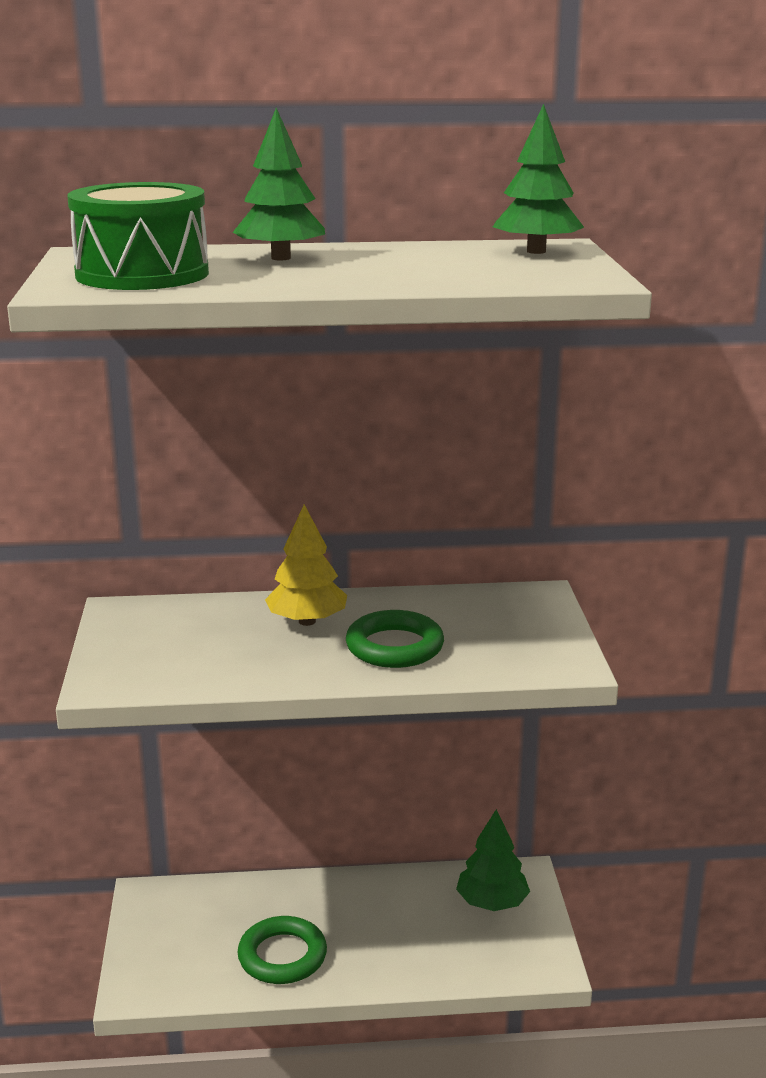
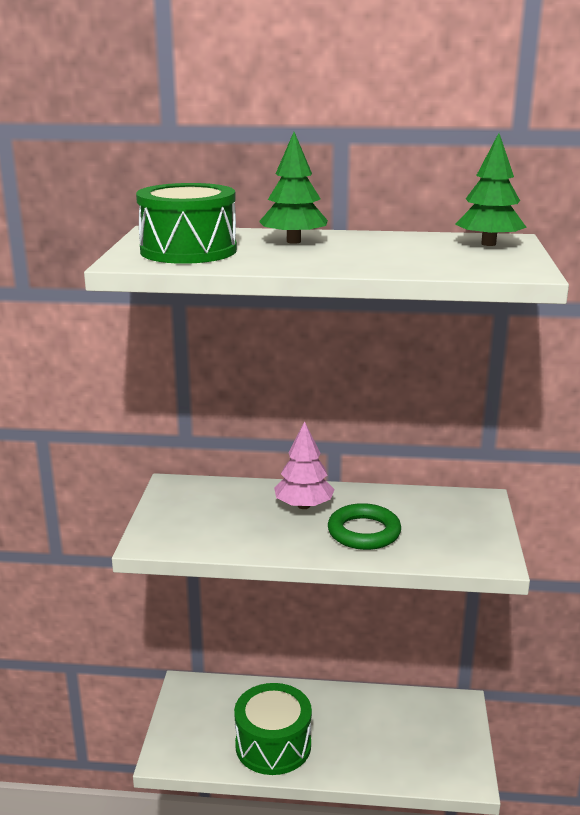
camera: 10 degrees right, 0 degrees up
(282, 956) = (273, 745): green ring -> green drum
(307, 621) = (303, 506): yellow tree -> pink tree
(492, 903) = (433, 723): green tree -> none

